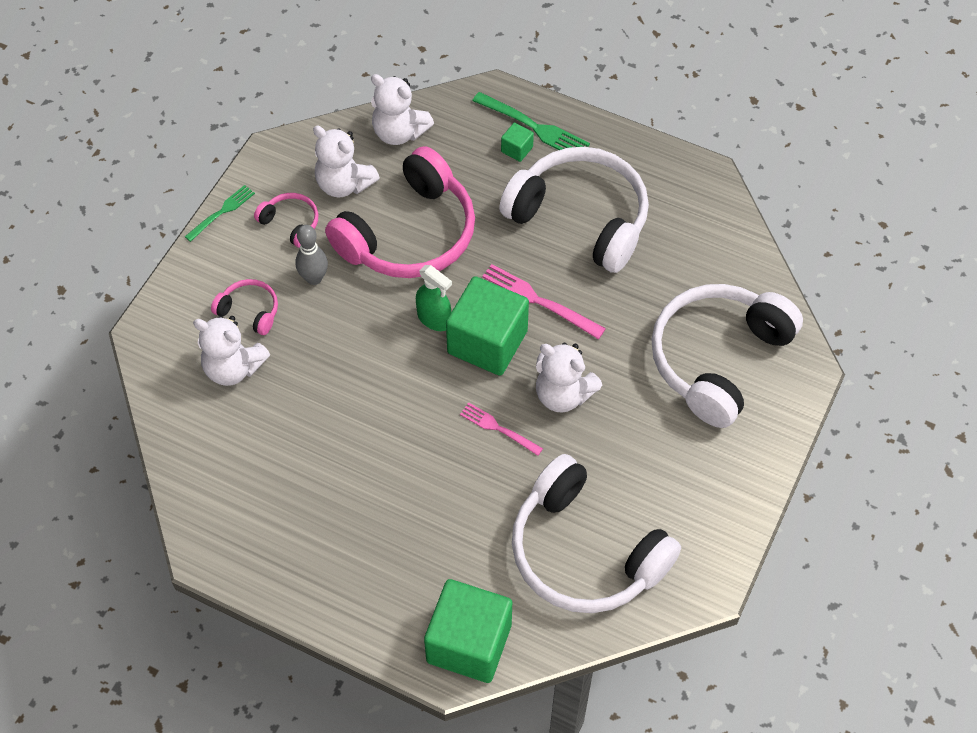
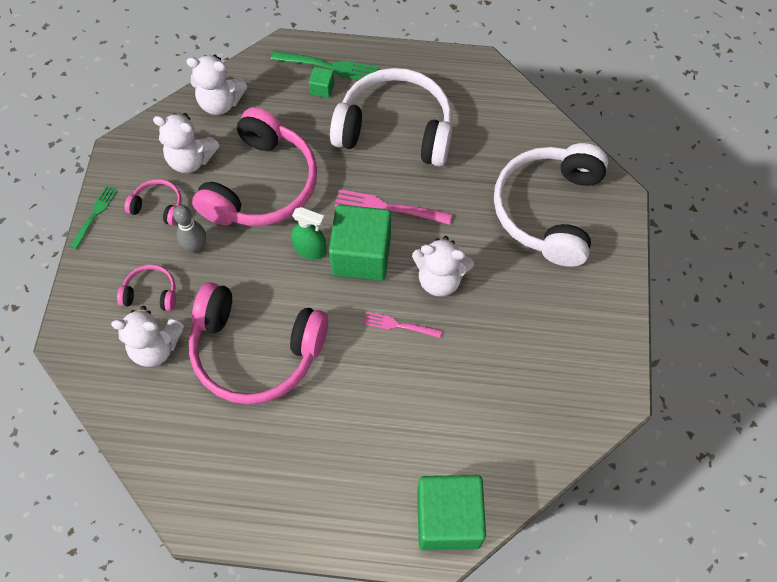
camera: 20 degrees left, 5 degrees up
(335, 405) = (255, 351): none -> pink headphones
(585, 552) = (510, 406): white headphones -> none

